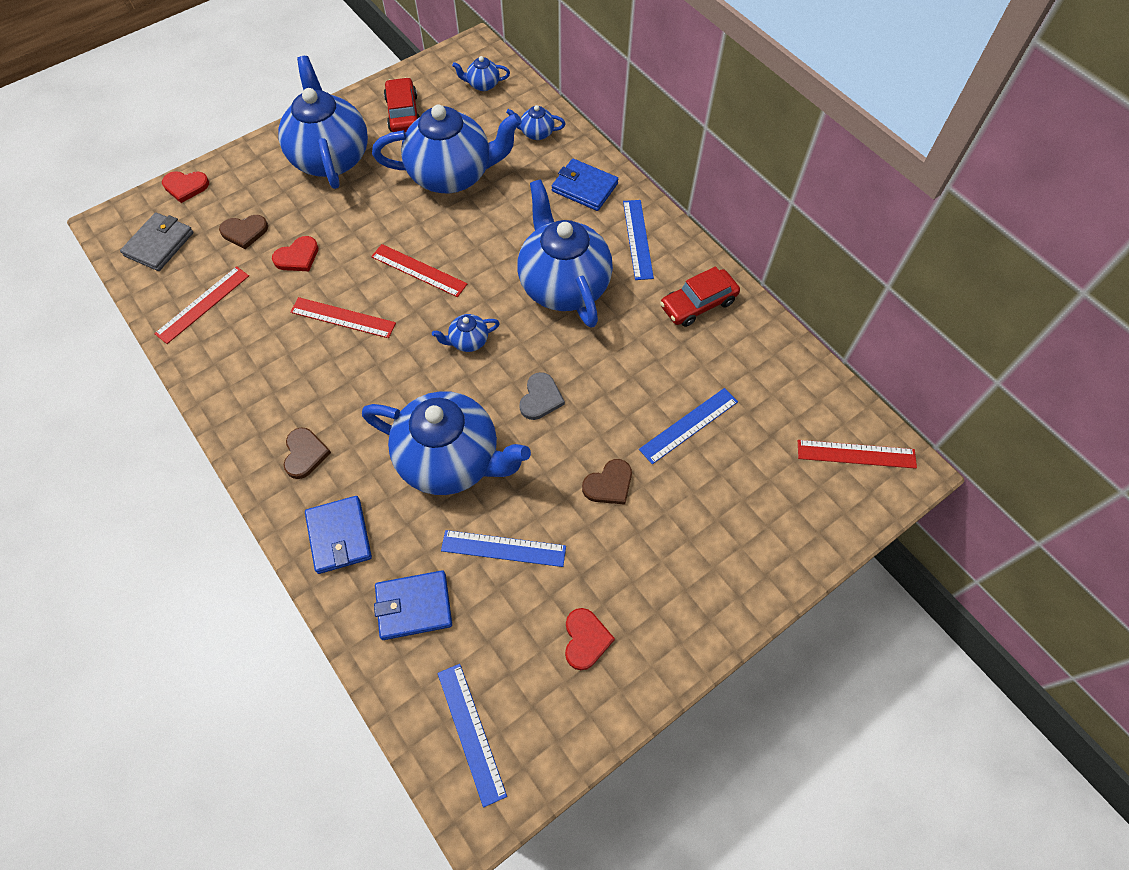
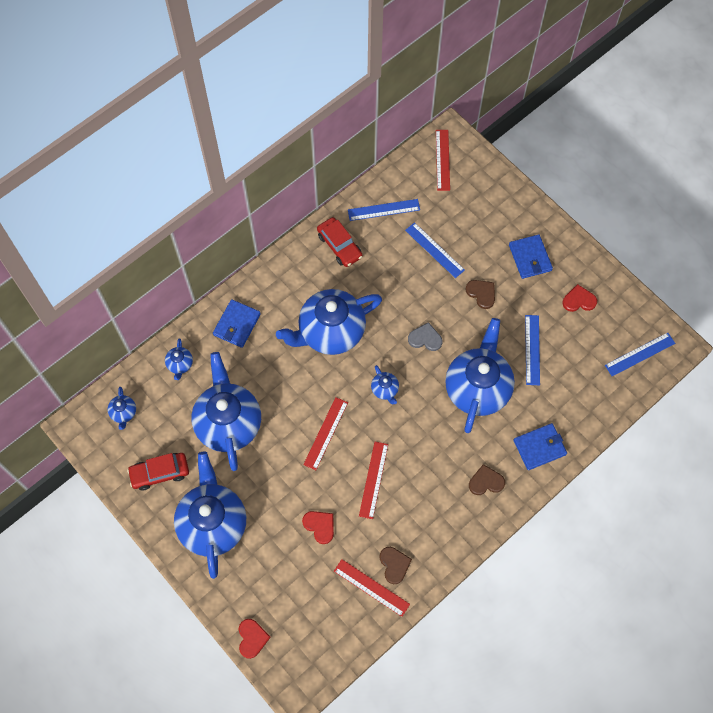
camera: 95 degrees left, 5 degrees up
(159, 244) = (315, 641): grey wallet -> none
(244, 232) = (298, 574): brown heart -> brown heart (394, 565)
(331, 157) = (213, 523): blue teapot -> blue teapot turned 105 degrees clockwise
(414, 606) = (576, 395): blue wallet -> blue wallet (530, 258)
(638, 239) = (285, 285): blue ruler -> blue ruler (383, 210)

